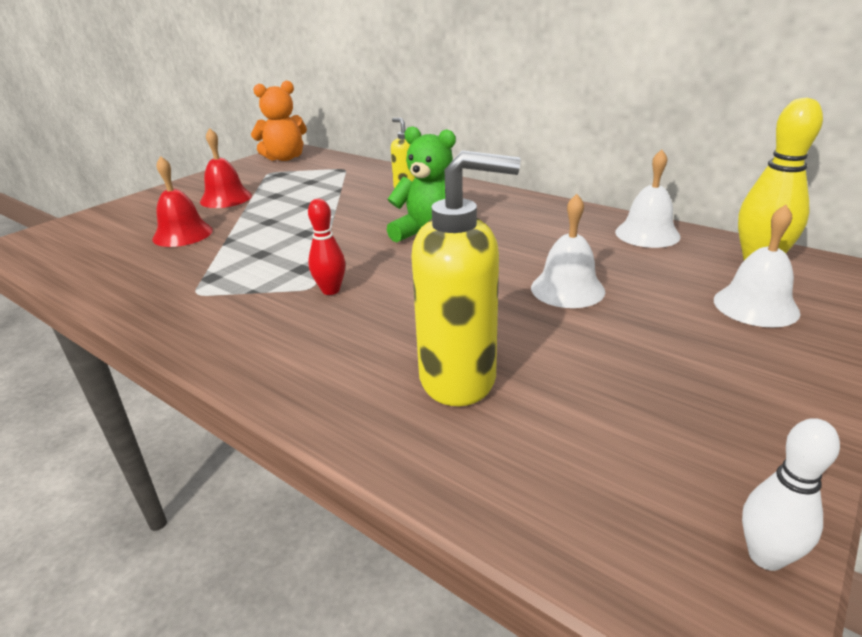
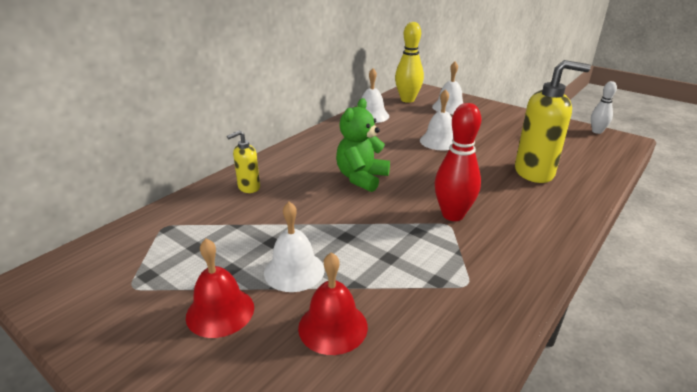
camera: 90 degrees left, 0 degrees up
(261, 216) = (294, 271): none -> white bell
(284, 158) = (75, 279): orange teddy bear -> none
(331, 290) = (453, 215): red bowling pin -> red bowling pin, size x1.68
(459, 379) = (534, 173): yellow soap dispenser -> yellow soap dispenser turned 90 degrees clockwise

